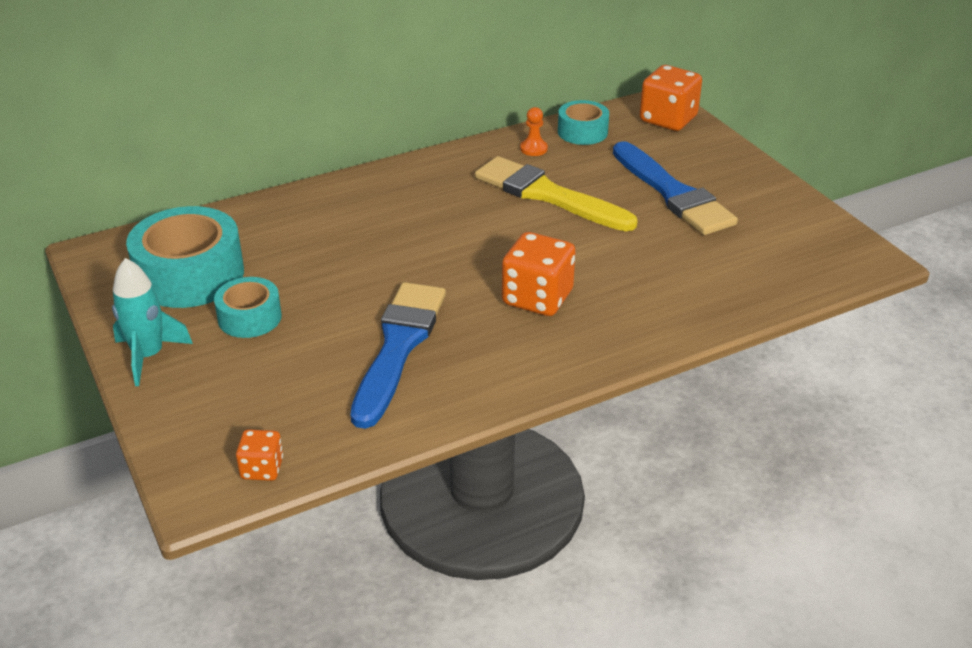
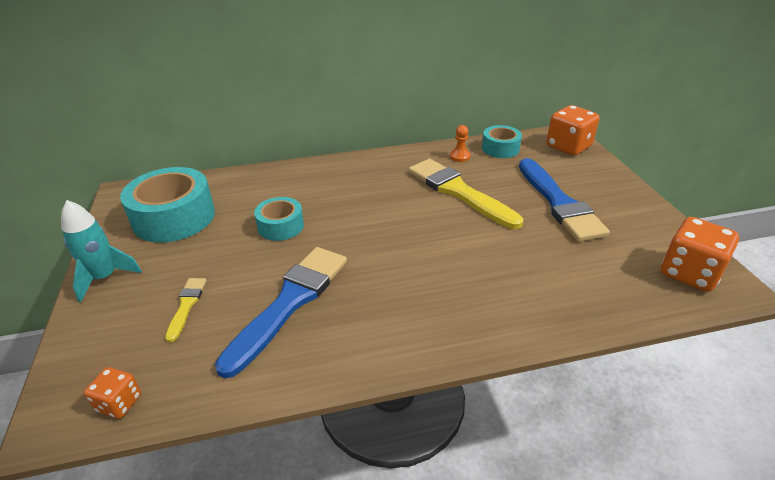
camera: 15 degrees right, 0 degrees up
(249, 317) = (194, 258): turquoise tape -> turquoise tape (281, 226)
(275, 369) = (186, 306): none -> yellow brush
(537, 298) = (420, 276): orange dice -> orange dice (689, 273)

